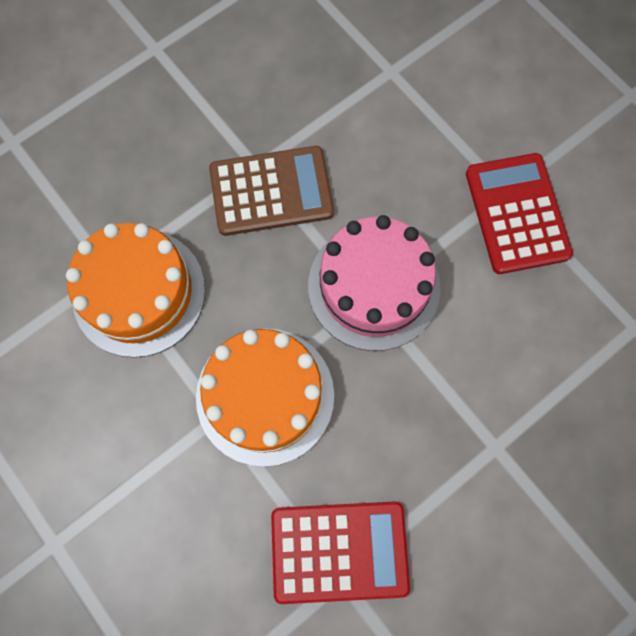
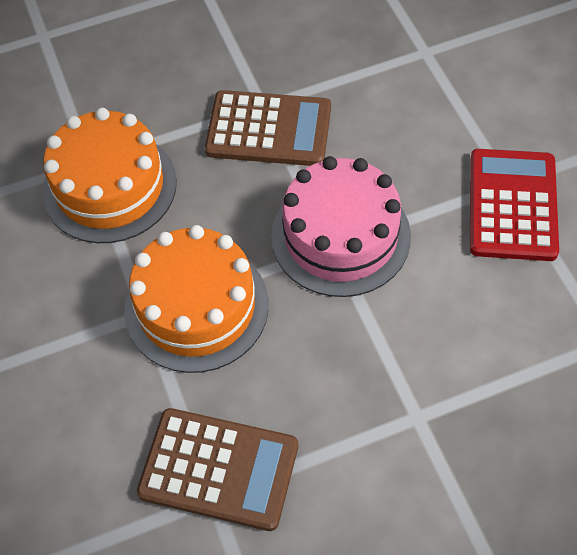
camera: 20 degrees right, 15 degrees down
(339, 550) = (219, 469): red calculator -> brown calculator

